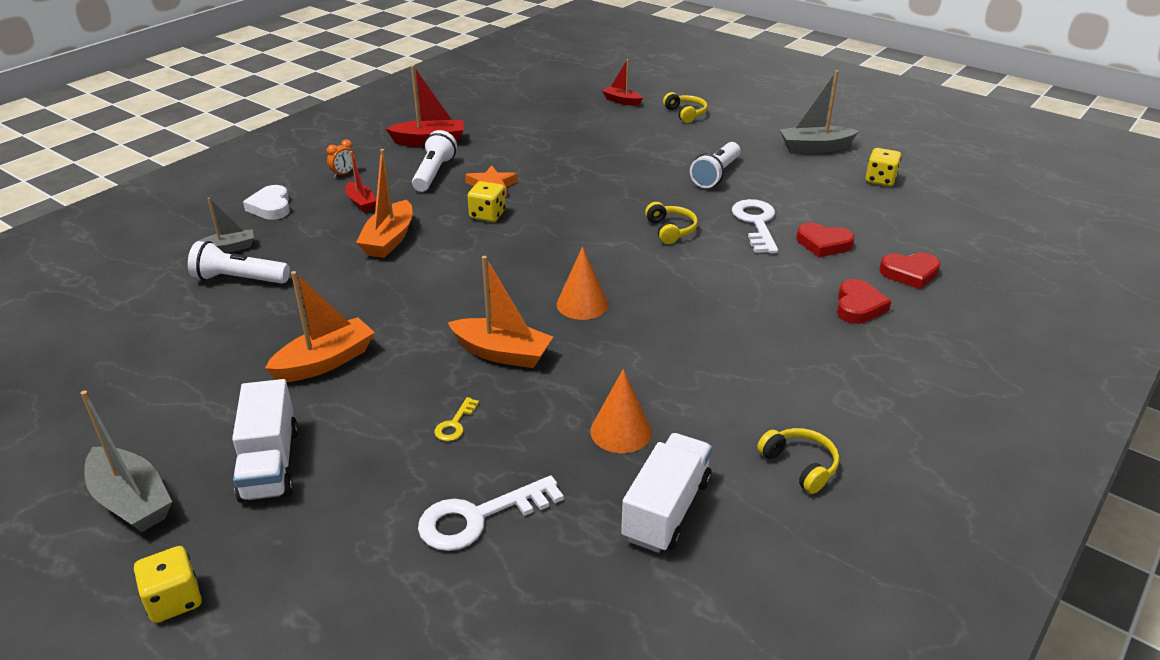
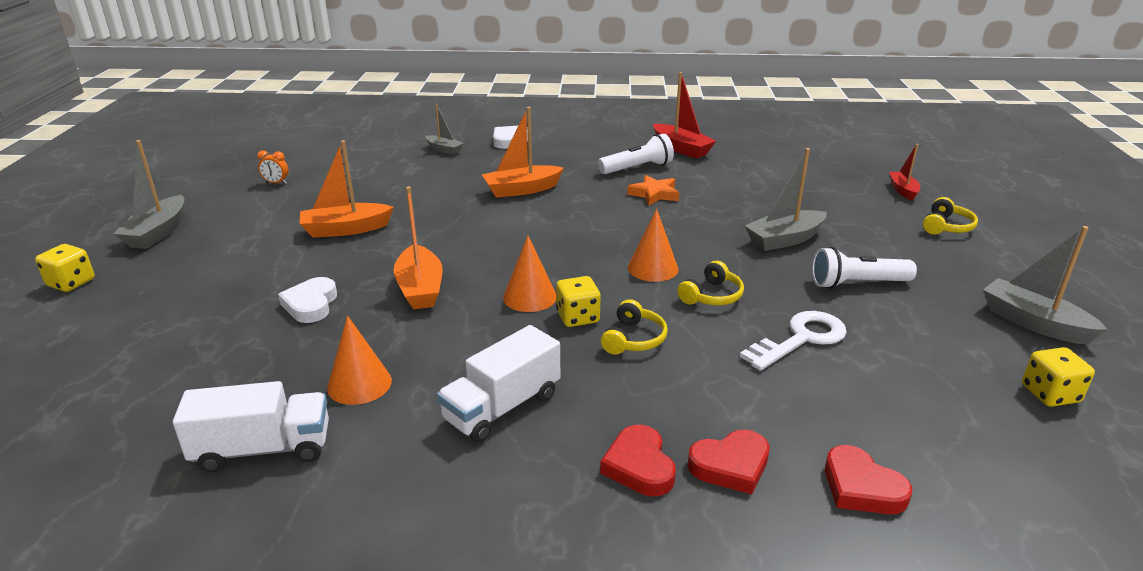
camera: 55 degrees right, 5 degrees down
(239, 279) = (412, 167): white flashlight -> none
(270, 464) = (218, 257): white truck -> white truck (502, 407)
(325, 362) = (345, 229): orange boat -> orange boat turned 150 degrees clockwise
(343, 174) = (586, 142): orange clock -> orange clock (276, 183)
(361, 203) = (557, 162): red boat -> none
(455, 424) = (311, 304): yellow key -> white heart
(478, 517) = (203, 358): white key -> none
(487, 215) = (609, 209): yellow dice -> yellow dice (578, 317)
(605, 236) = (653, 268): none -> orange cone
(631, 170) = (784, 239): none -> grey boat
(800, 465) = (385, 515): yellow headphones -> yellow headphones (634, 339)
(823, 244) = (828, 397): red heart -> red heart (639, 466)

